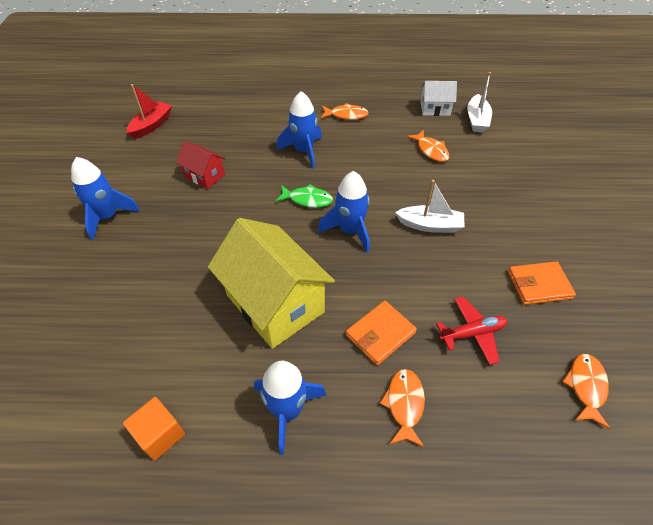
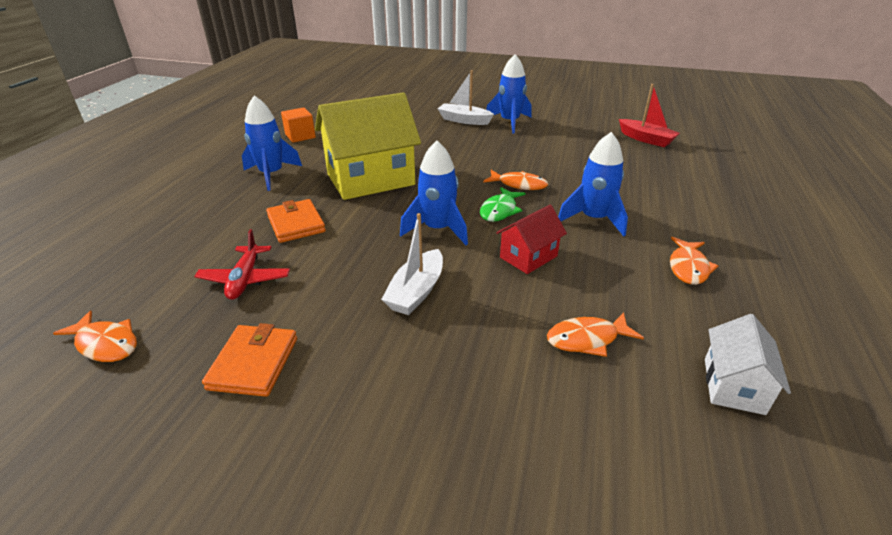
camera: 105 degrees right, 15 degrees down
(204, 176) = (555, 160): red house -> red house (528, 257)
(404, 404) = (222, 222): orange fish -> orange fish (519, 185)
(477, 120) = (699, 448): white boat -> white boat (464, 120)

